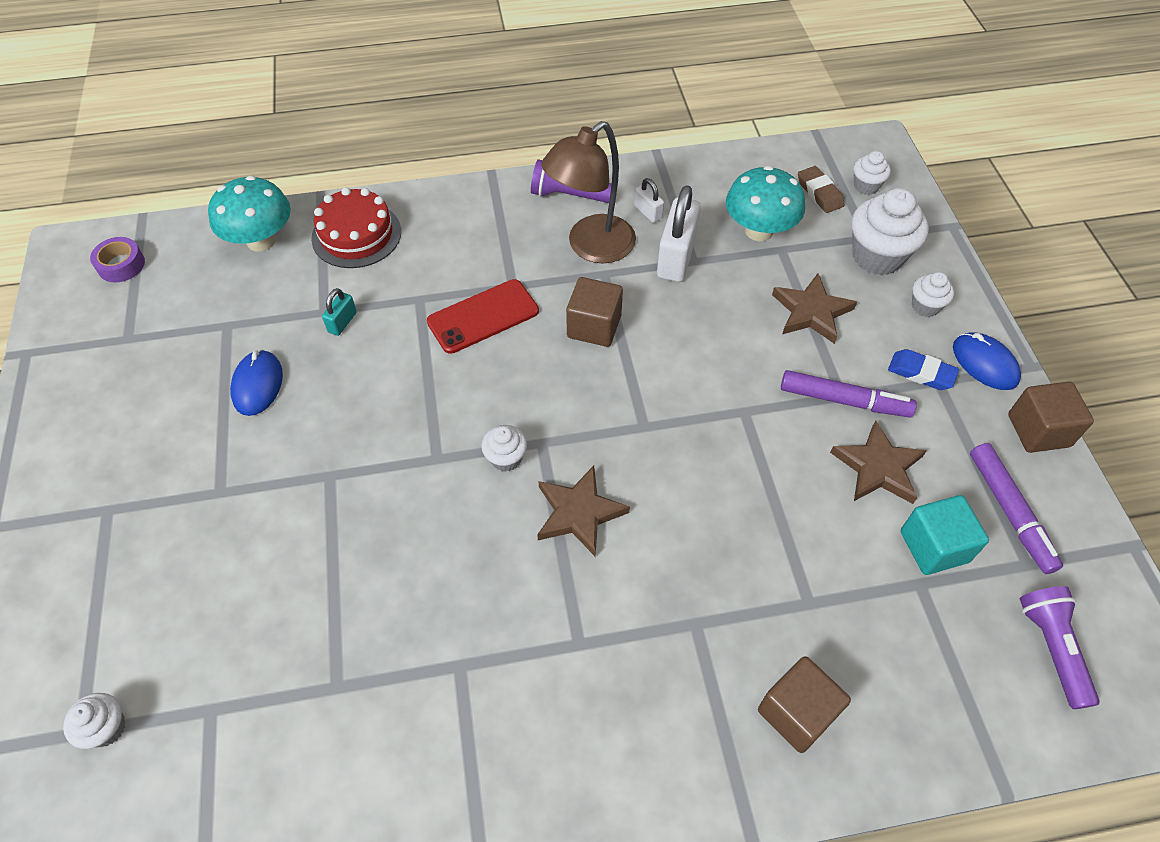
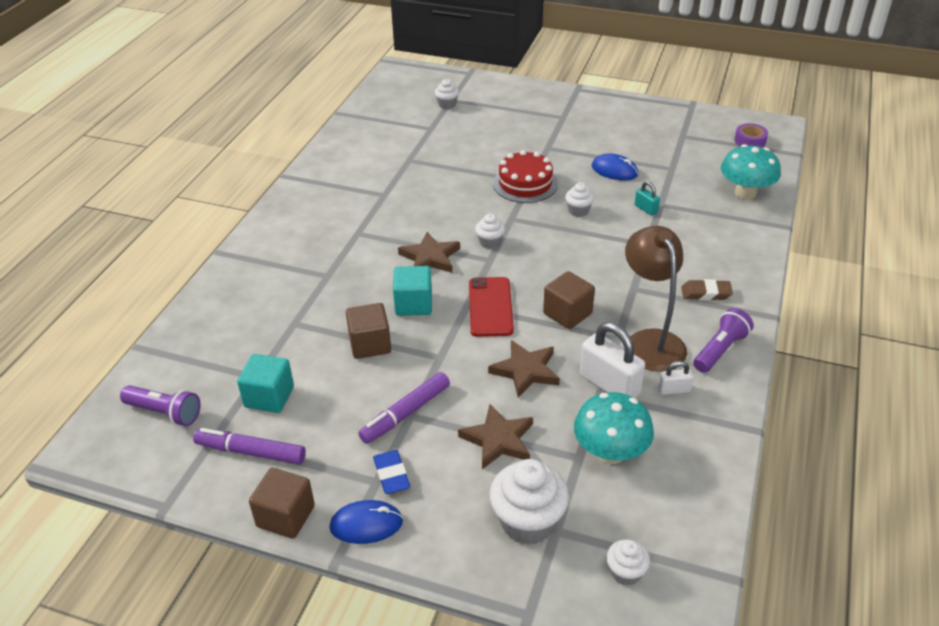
camera: 120 degrees right, 15 degrees down
(356, 235) = (729, 232): red cake -> red cake (525, 183)
(483, 316) = (612, 266): red phone -> red phone (490, 307)
(680, 483) = (413, 304): none -> turquoise cube
(796, 712) = (249, 290): brown cube -> brown cube (370, 344)
(819, 193) = (635, 526): brown eraser -> brown eraser (706, 293)
(878, 467) = (342, 402): brown star -> brown star (525, 371)
(921, 373) = (391, 475): blue eraser -> blue eraser turned 75 degrees counterclockwise
(925, 306) = (450, 522): white cupcake -> white cupcake (578, 211)

